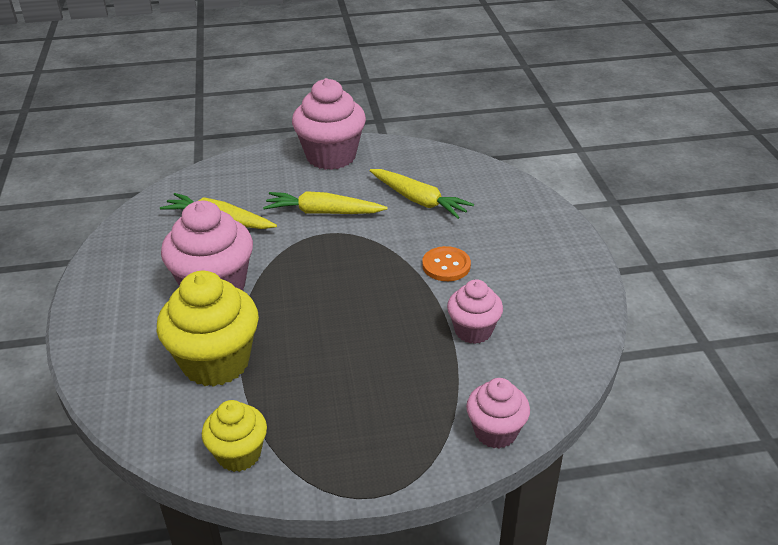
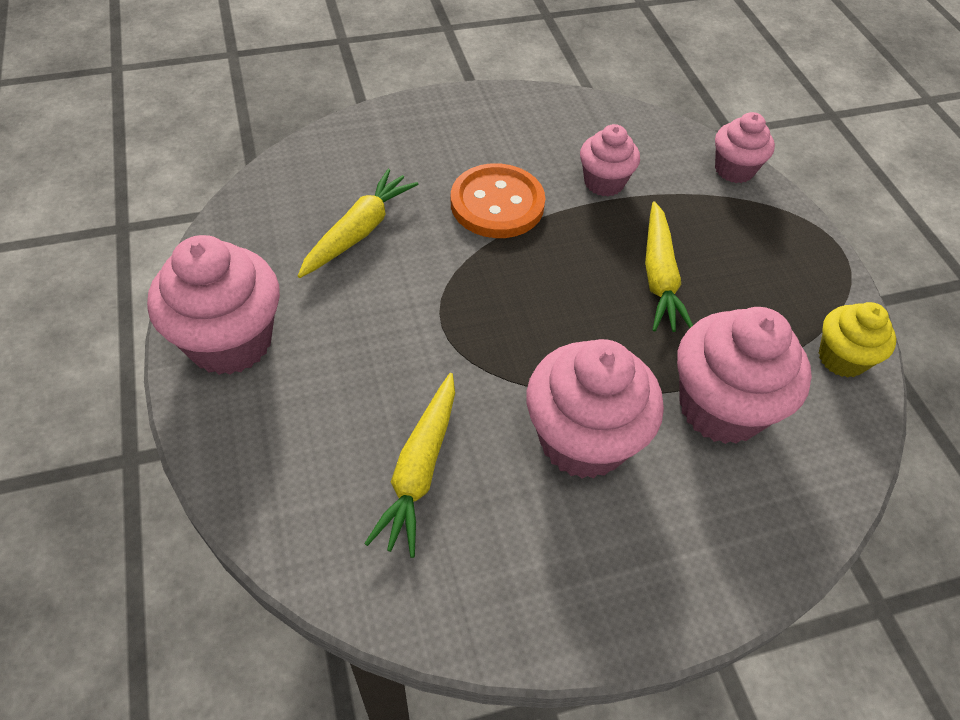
camera: 100 degrees left, 15 degrees up
(216, 362) = (721, 407): yellow cupcake -> pink cupcake
(323, 212) = (391, 334): yellow carrot -> yellow carrot (659, 277)
(446, 265) = (497, 204): orange button -> orange button, size x1.61

